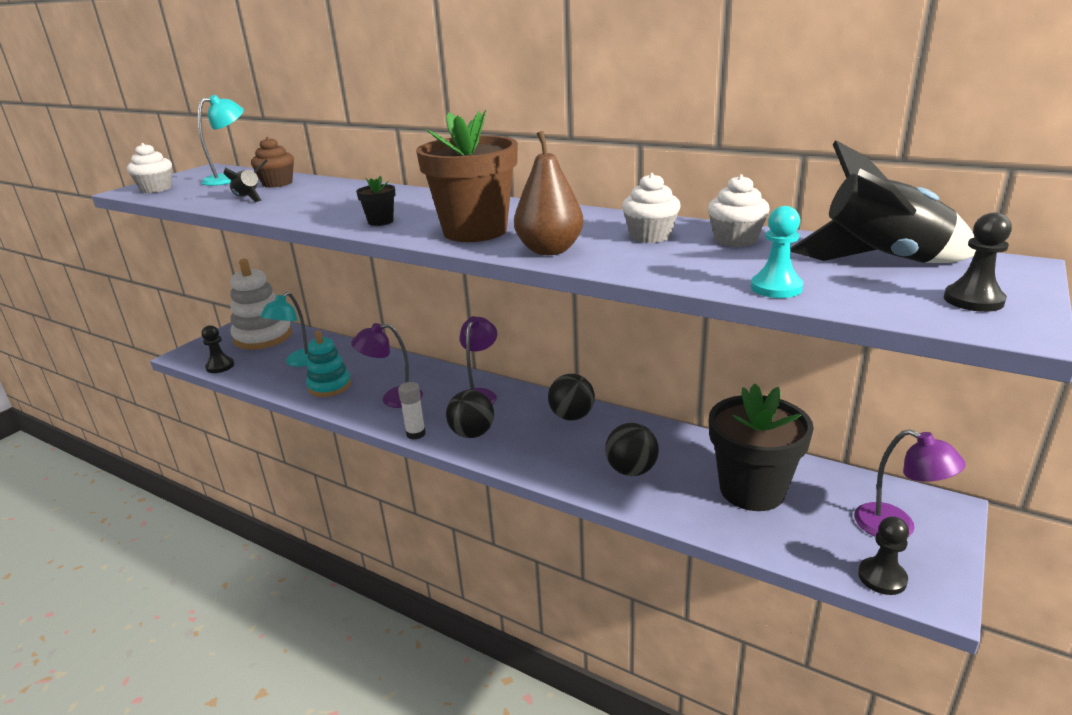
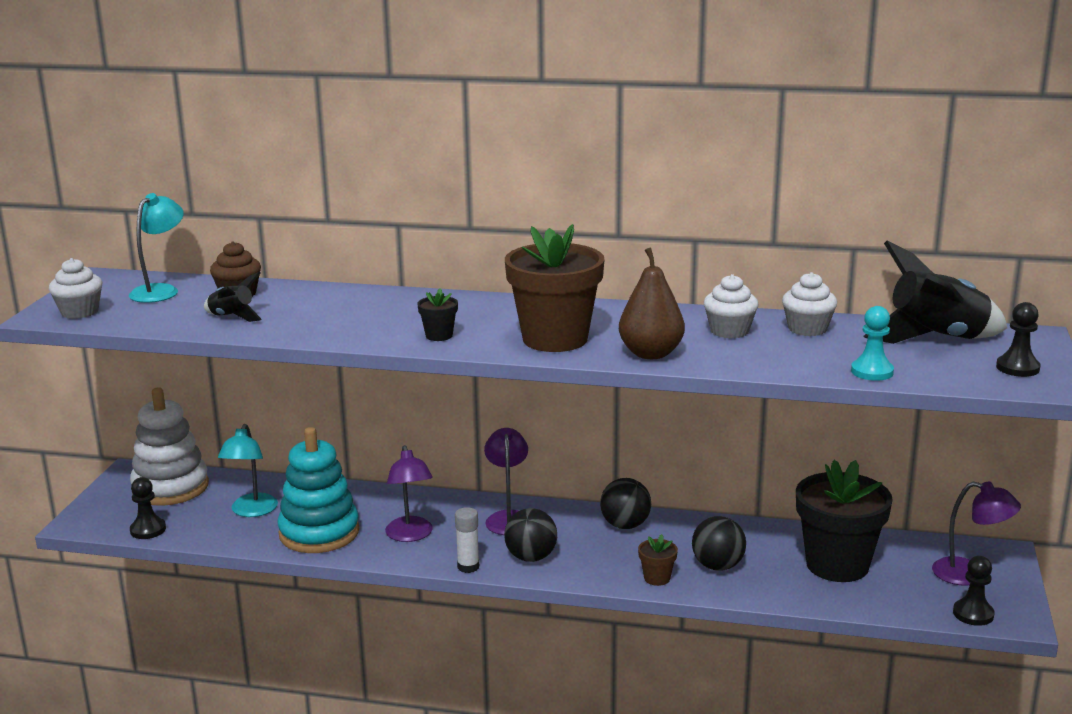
camera: 20 degrees left, 5 degrees down
(329, 386) = (319, 533): turquoise stacking toy -> turquoise stacking toy, size x1.54
(393, 398) = (410, 535): purple lamp -> purple lamp turned 75 degrees counterclockwise
(567, 473) = (657, 578): none -> brown flower pot

